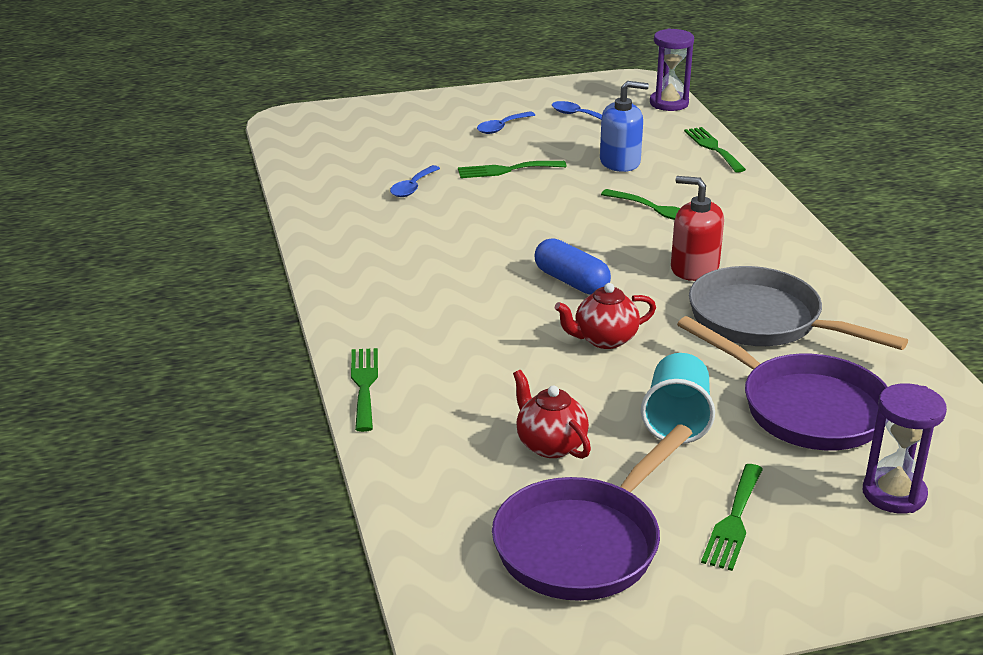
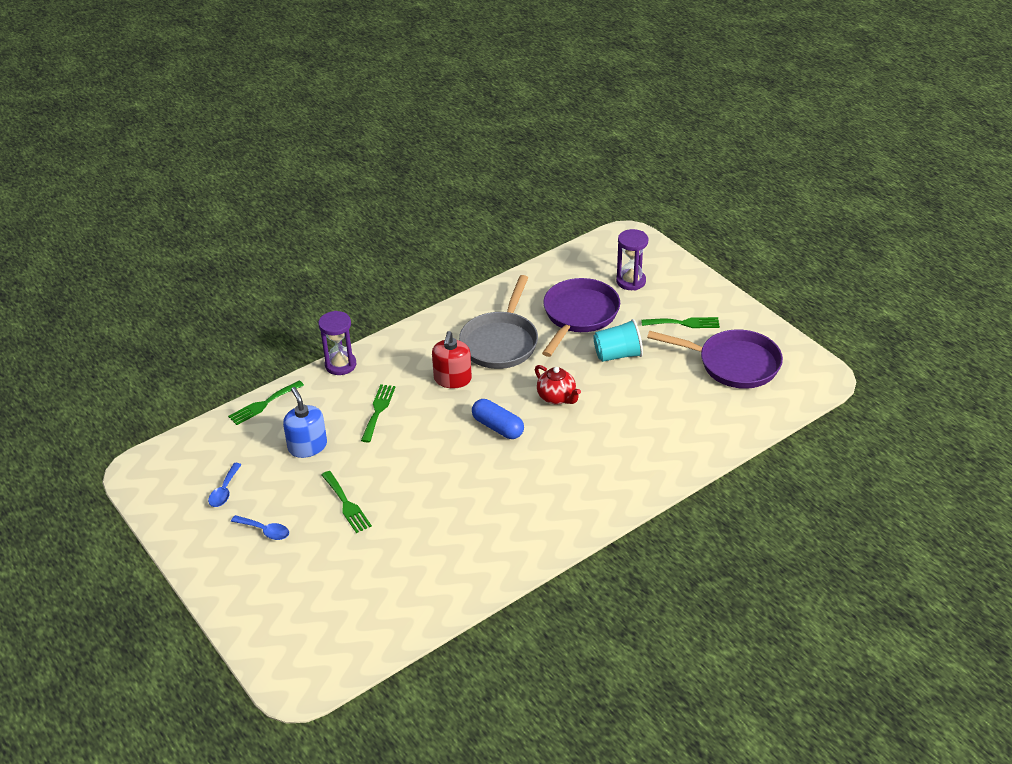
camera: 110 degrees left, 10 degrees up
(364, 385) = (664, 480): green fork -> none
(412, 187) = (400, 548): blue spoon -> none
(550, 445) = (668, 393): red teapot -> none
(571, 281) = (498, 427): blue capsule -> blue capsule turned 75 degrees counterclockwise
(669, 103) = (182, 444): purple hourglass -> purple hourglass (340, 365)

